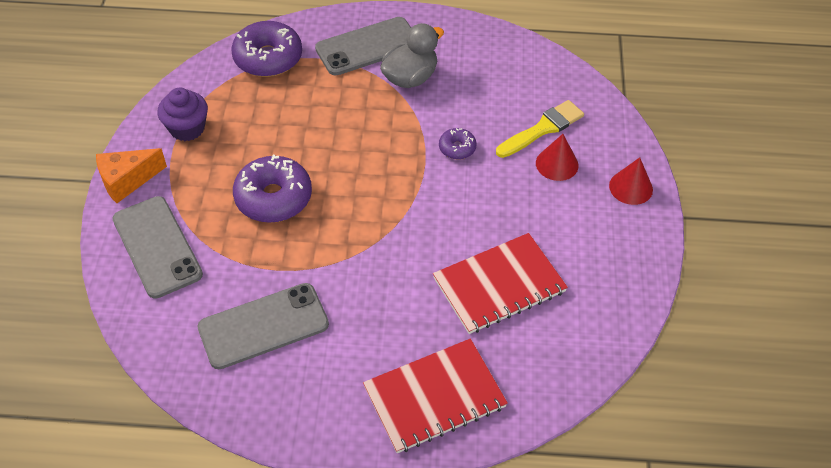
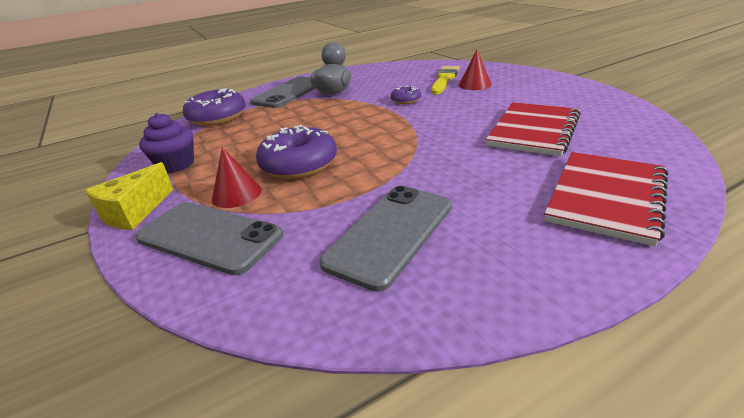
camera: 30 degrees left, 20 degrees down
(127, 181) = (135, 212): orange cheese -> yellow cheese
(631, 187) = (528, 76): red cone -> red cone (236, 194)

